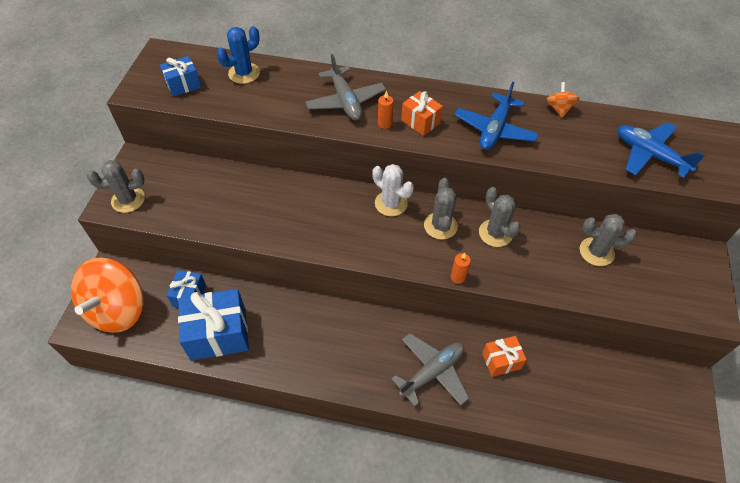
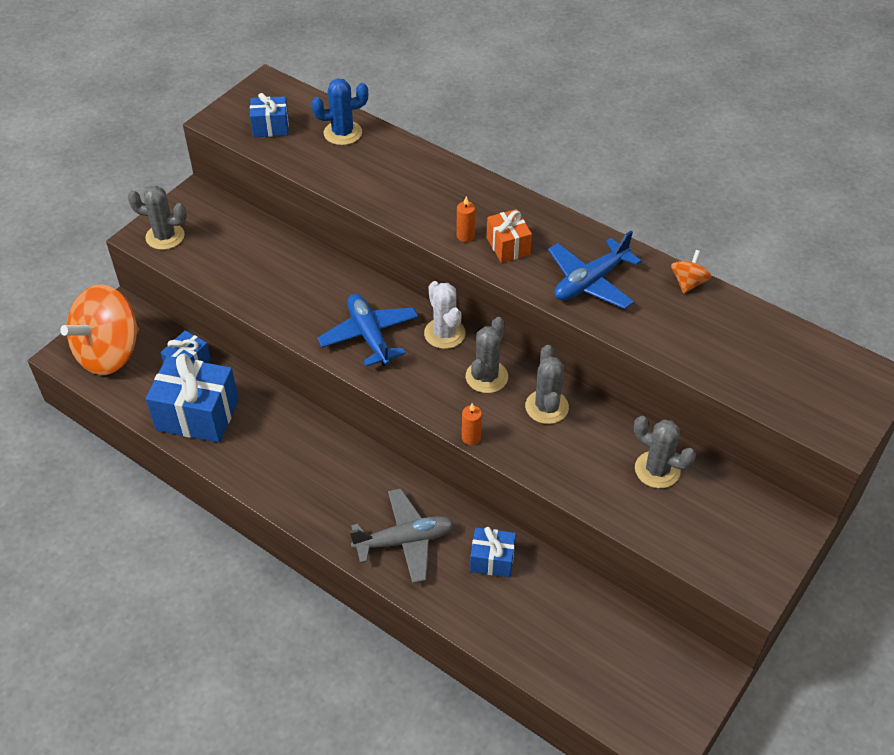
camera: 25 degrees right, 5 degrees down
(345, 101) = (436, 197): grey plane -> none
(501, 361) = (492, 560): orange gift -> blue gift
(649, 155) = (764, 371): blue plane -> blue plane (369, 336)

